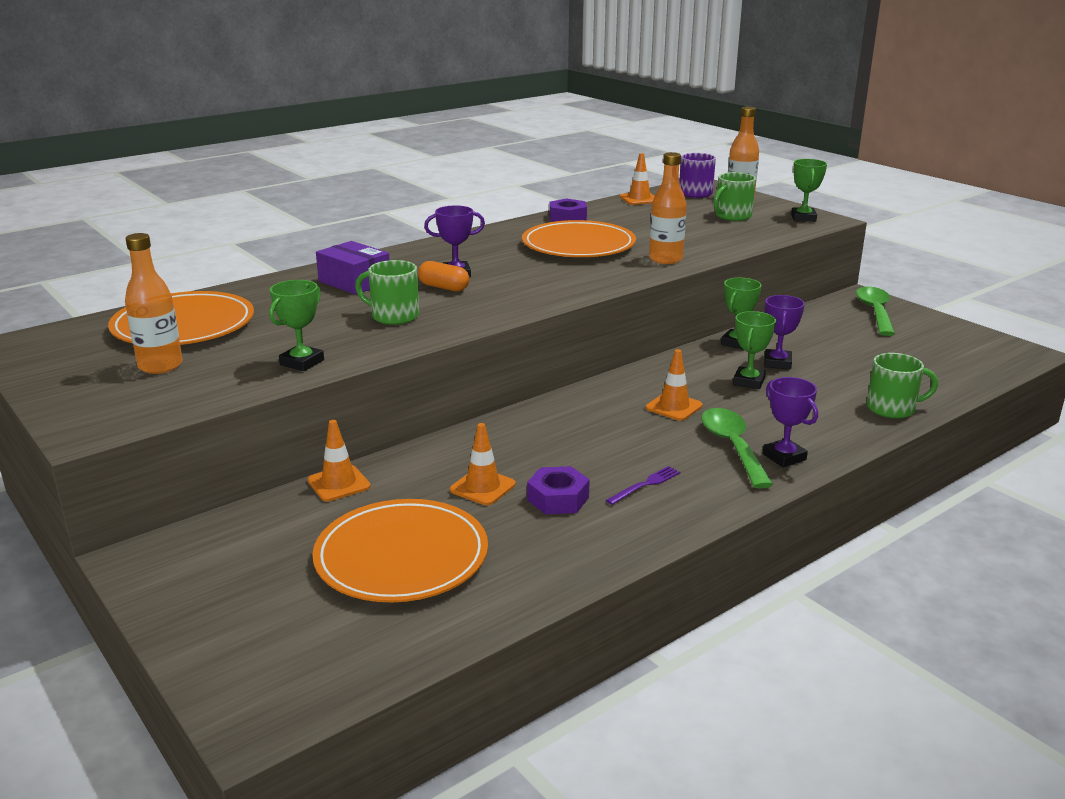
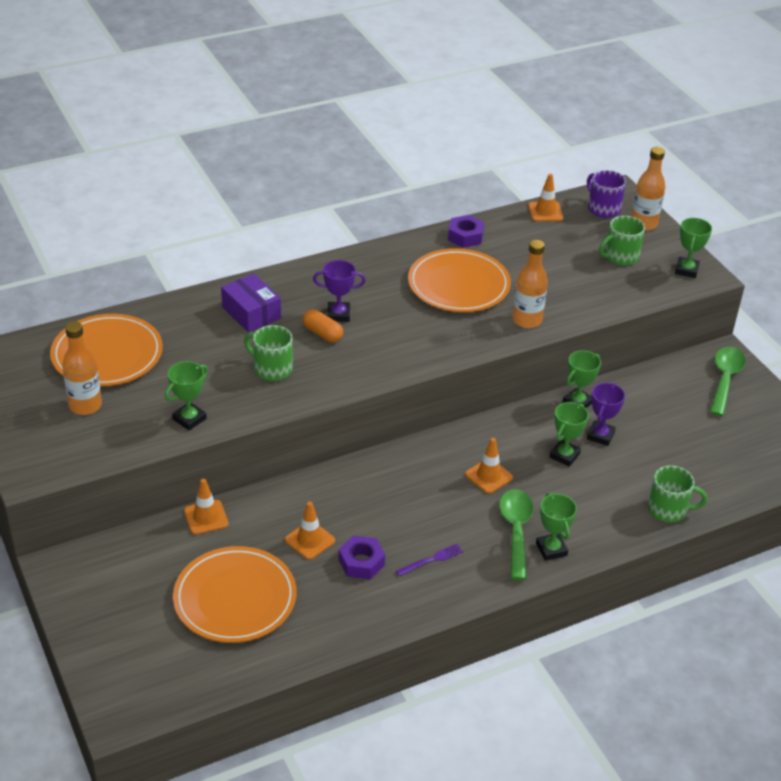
camera: 10 degrees right, 15 degrees up
(784, 457) = (551, 549): purple trophy -> green trophy

